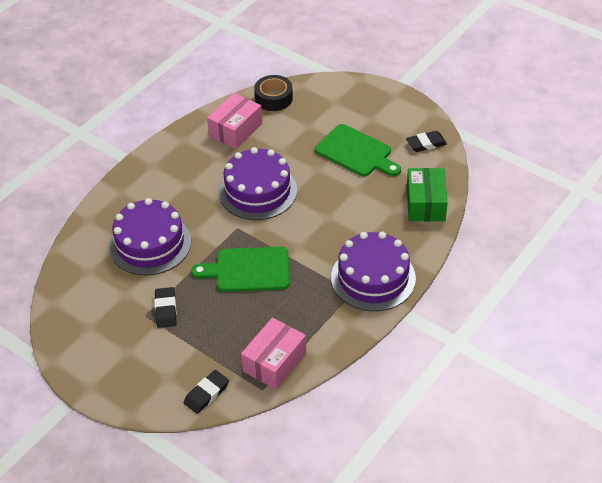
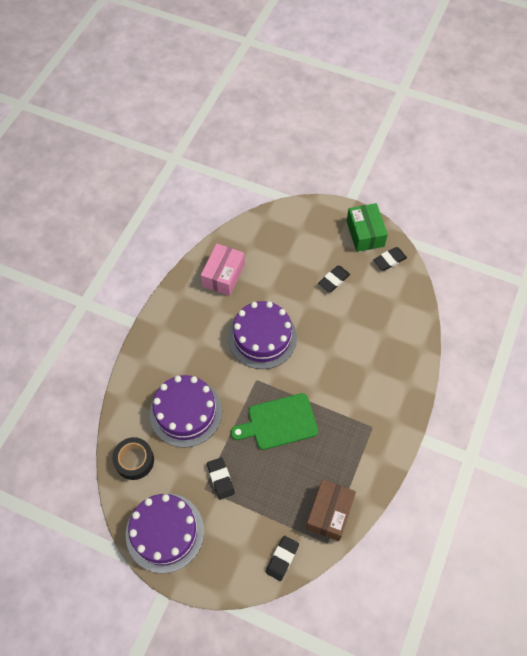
camera: 15 degrees left, 15 degrees up
(273, 98) = (246, 235): black tape -> black tape (134, 460)
(274, 362) = (329, 513): pink box -> brown box
(356, 152) = (333, 280): green cutting board -> black eraser
(373, 278) = (385, 408): purple cake -> purple cake (165, 532)
(425, 204) = (406, 323): green box -> green box (365, 233)

